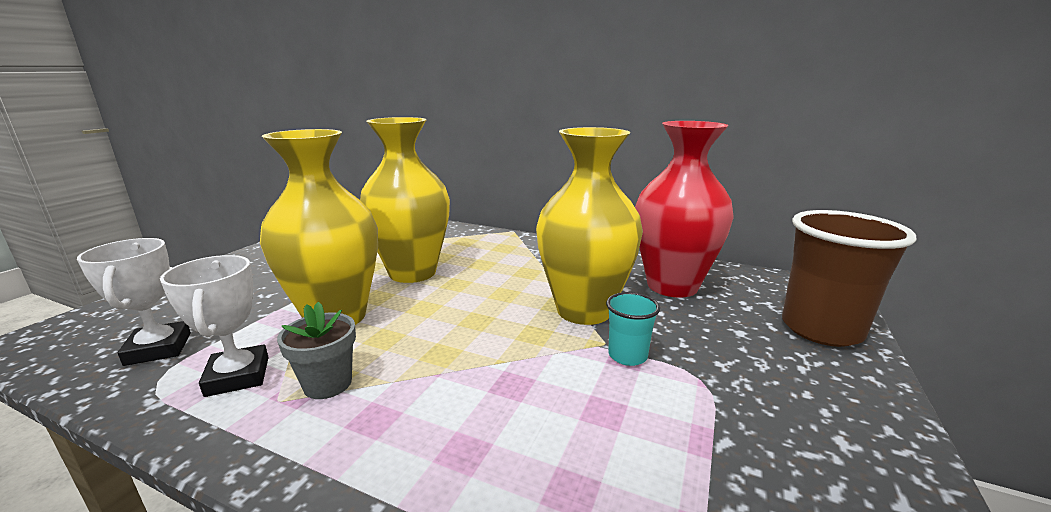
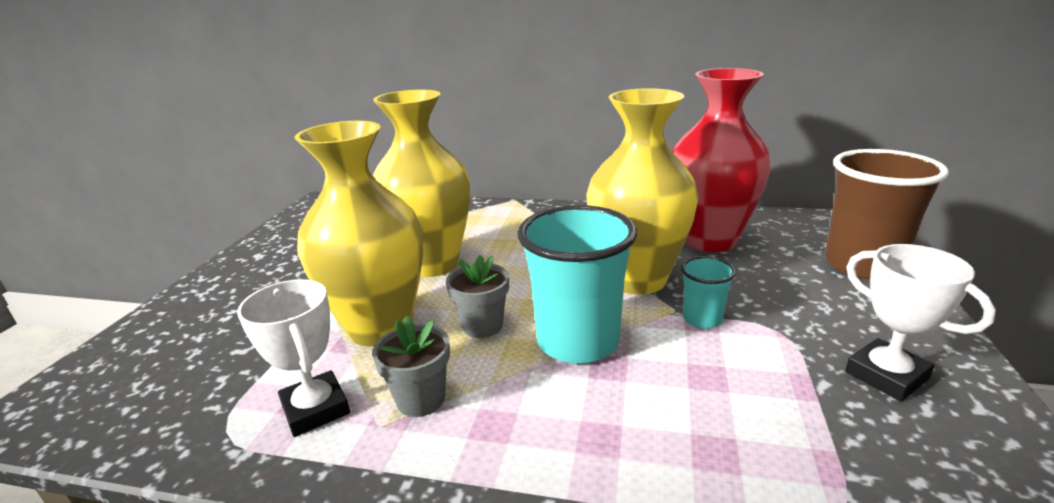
camera: 10 degrees left, 5 degrees up
(159, 349) = (198, 396): white trophy -> white trophy (886, 375)
(421, 329) = (482, 326): none -> grey flower pot
(497, 357) = (578, 341): none -> turquoise cup

